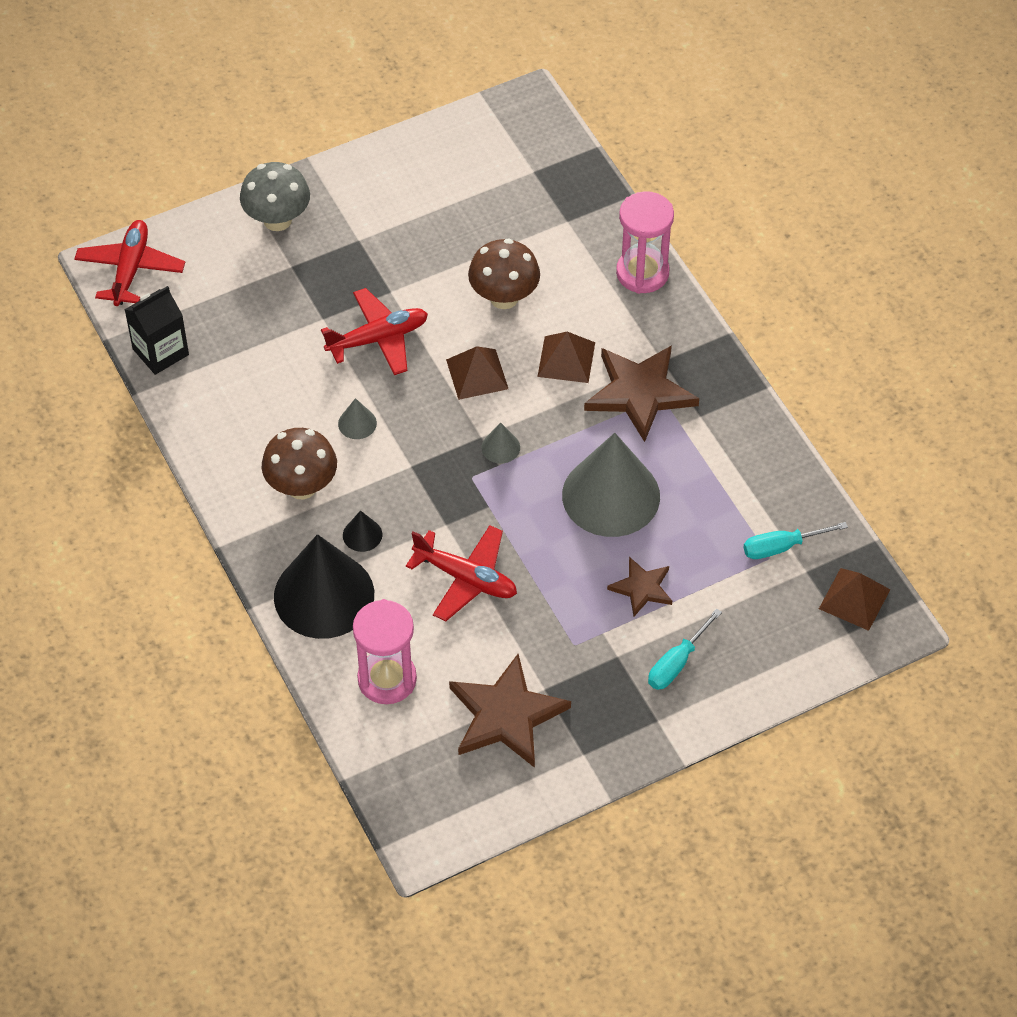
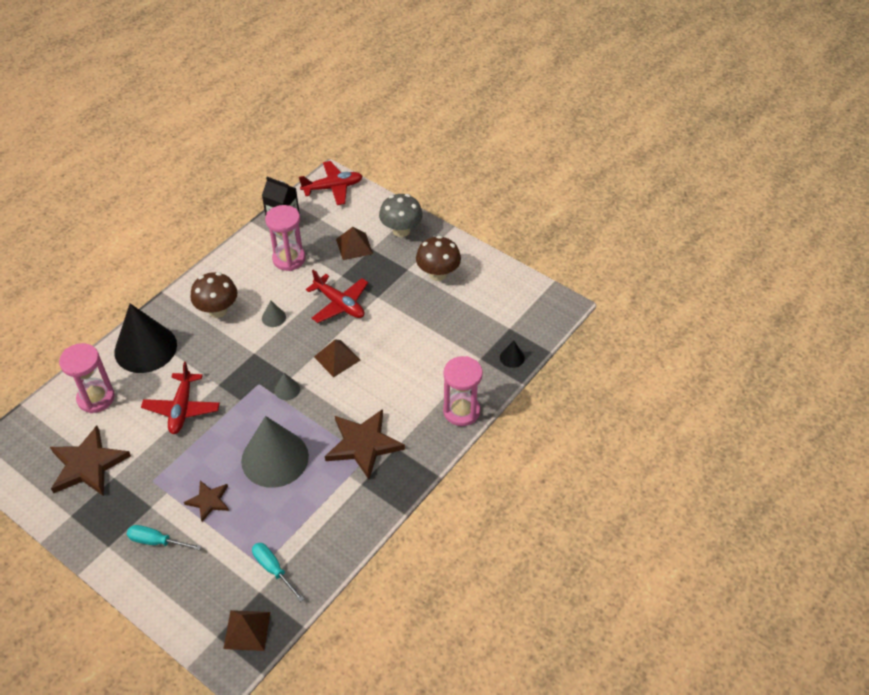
camera: 65 degrees right, 5 degrees down
(249, 370) = (289, 259): none -> pink hourglass
(362, 535) = (195, 349): black cone -> black cone (512, 357)
(504, 297) = (402, 350): brown mushroom -> brown mushroom (438, 274)
(566, 359) = (371, 397): brown pyramid -> brown pyramid (354, 246)

